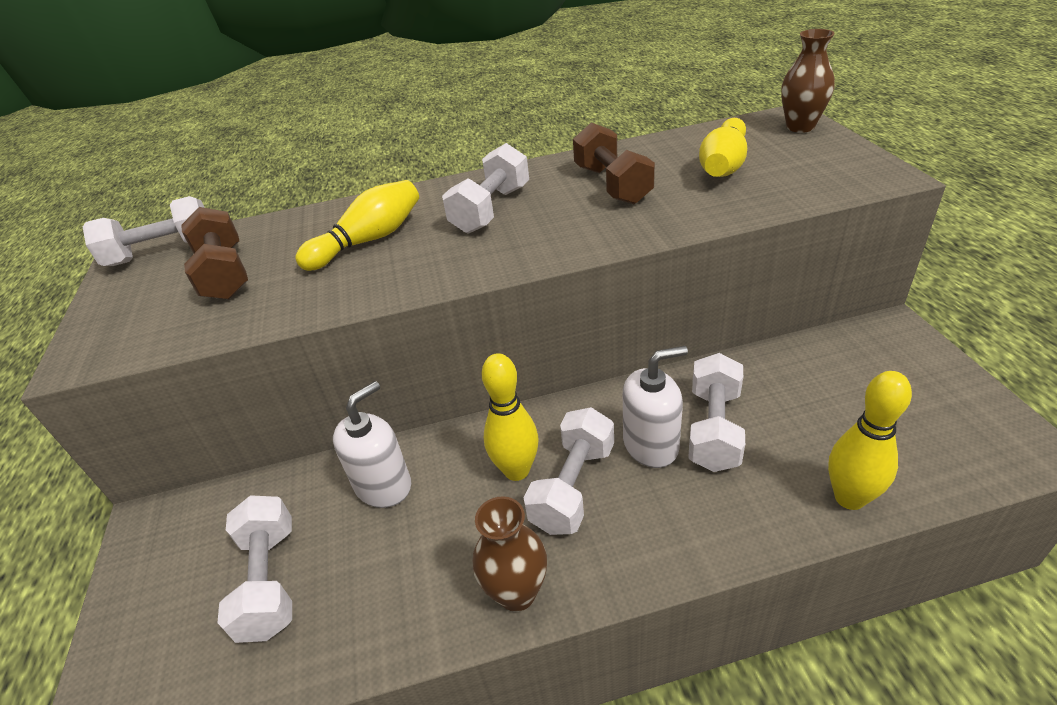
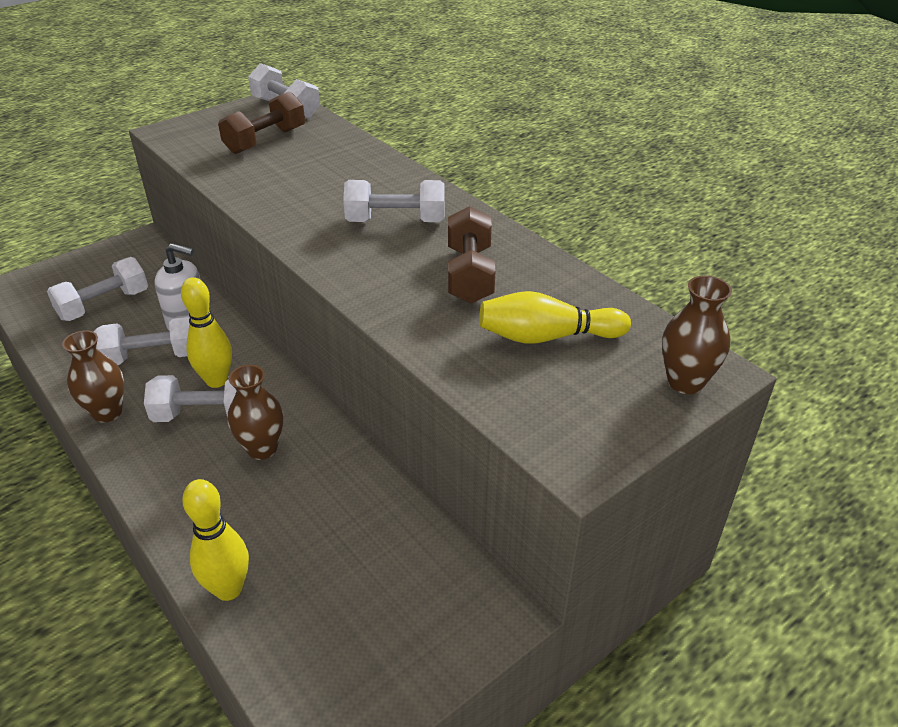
camera: 60 degrees right, 0 degrees up
(369, 240) = (327, 180): yellow bowling pin -> none
(612, 185) = (470, 274): brown dumbbell -> brown dumbbell turned 45 degrees counterclockwise
(651, 445) = (262, 449): white soap dispenser -> brown vase
(714, 428) = (292, 485): white dumbbell -> white dumbbell (153, 357)

